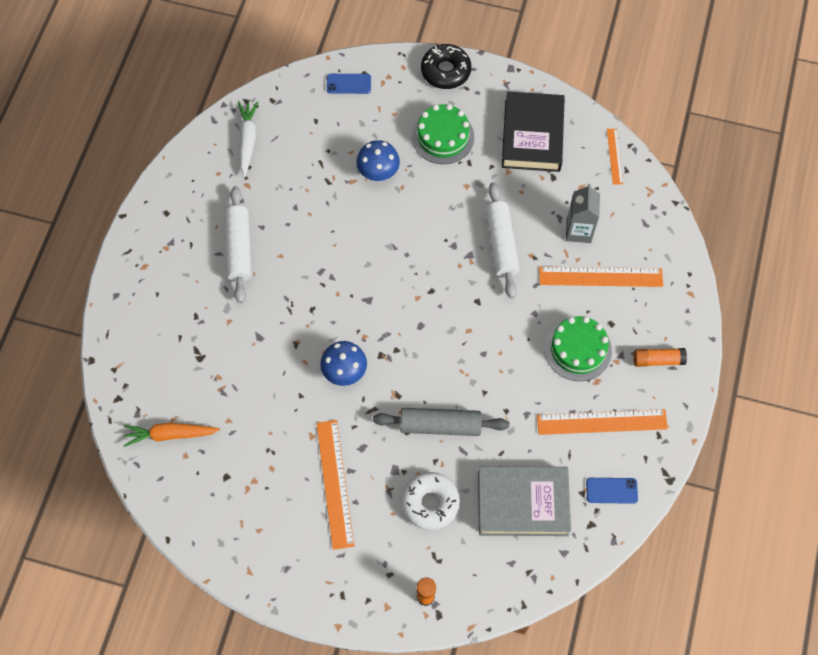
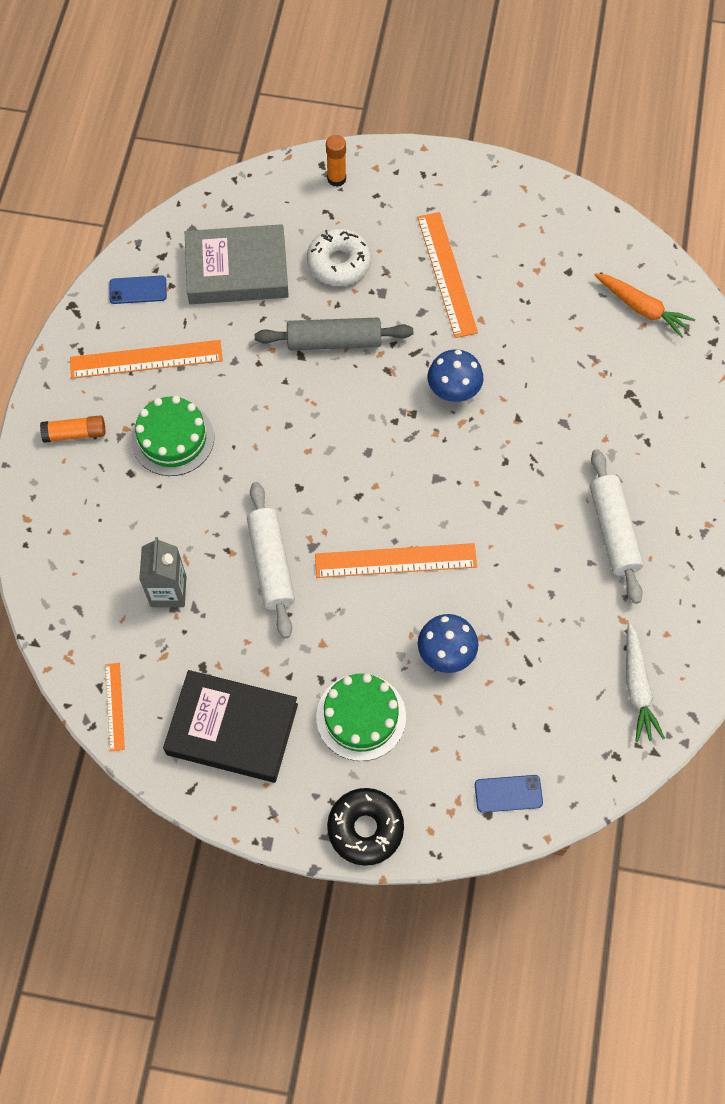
camera: 175 degrees right, 0 degrees up
(170, 434) = (642, 308): orange carrot -> orange carrot turned 45 degrees clockwise
(532, 136) = (232, 729): black book -> black book turned 75 degrees counterclockwise
(600, 277) = (141, 531): orange ruler -> orange ruler (395, 560)

